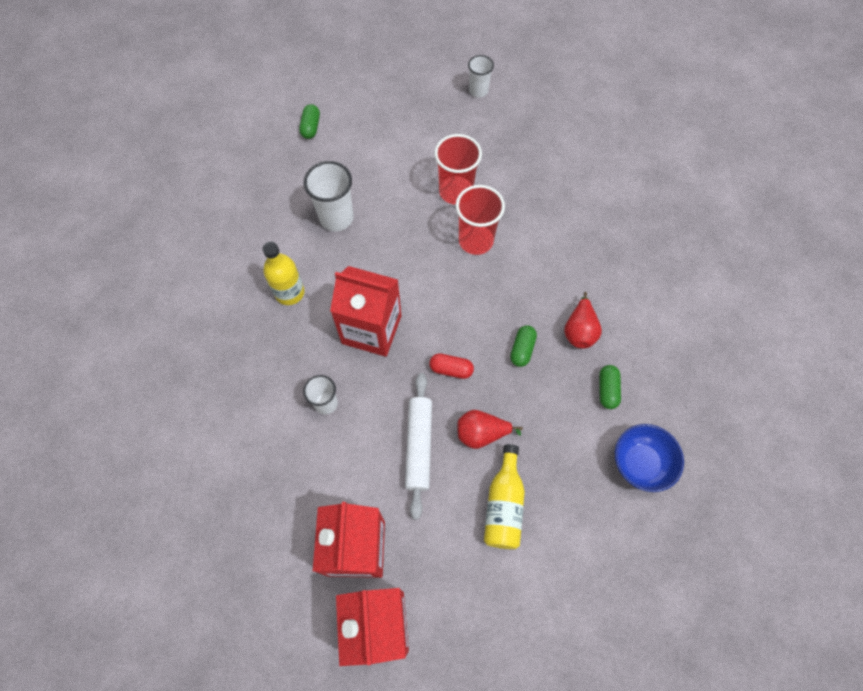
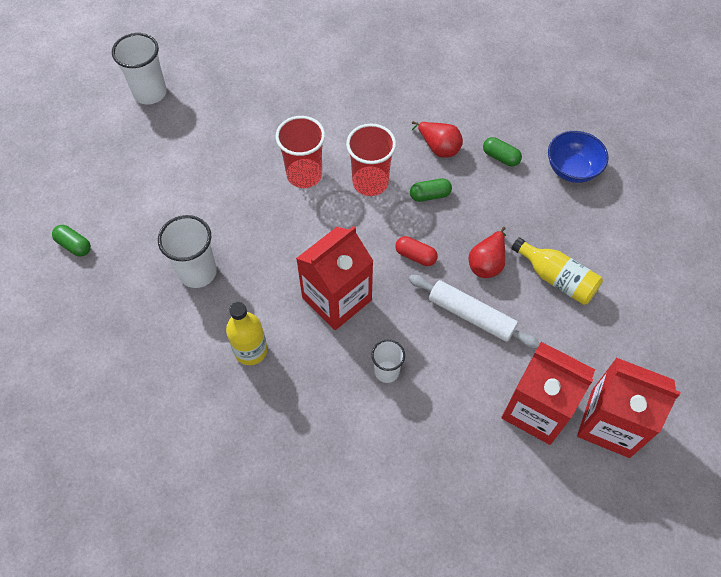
camera: 60 degrees left, 5 degrees down
(451, 369) = (415, 256): red capsule -> red capsule turned 75 degrees clockwise
(455, 191) = (243, 164): red cup -> red cup (370, 182)
(478, 91) = (150, 93): white cup -> white cup, size x1.63
(522, 349) = (430, 195): green capsule -> green capsule turned 60 degrees counterclockwise

